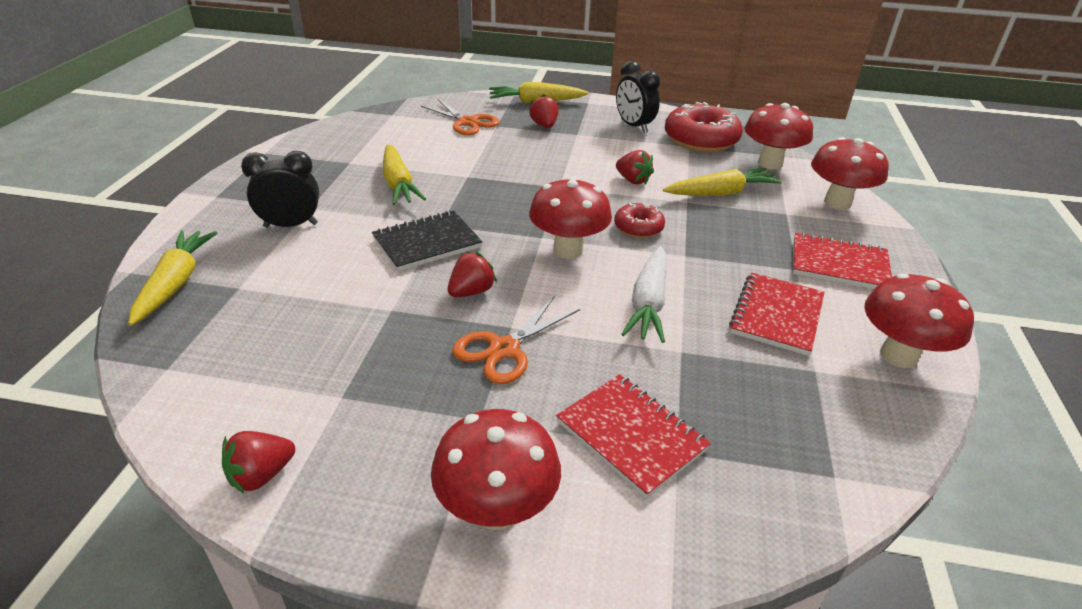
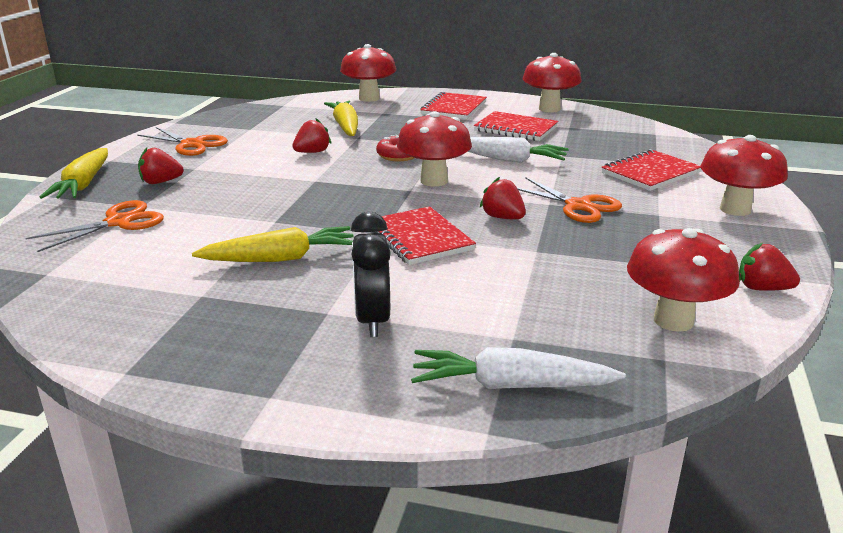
camera: 85 degrees left, 10 degrees down
(175, 283) = (510, 385): yellow carrot -> white carrot
(261, 475) = (762, 288): red strawberry -> red strawberry turned 150 degrees clockwise
(427, 243) = (419, 238): black notebook -> red notebook
(634, 126) = (192, 144): black clock -> orange scissors
(701, 140) = (240, 124): red donut -> none
(770, 163) = (298, 108): red mushroom -> red mushroom (673, 320)

